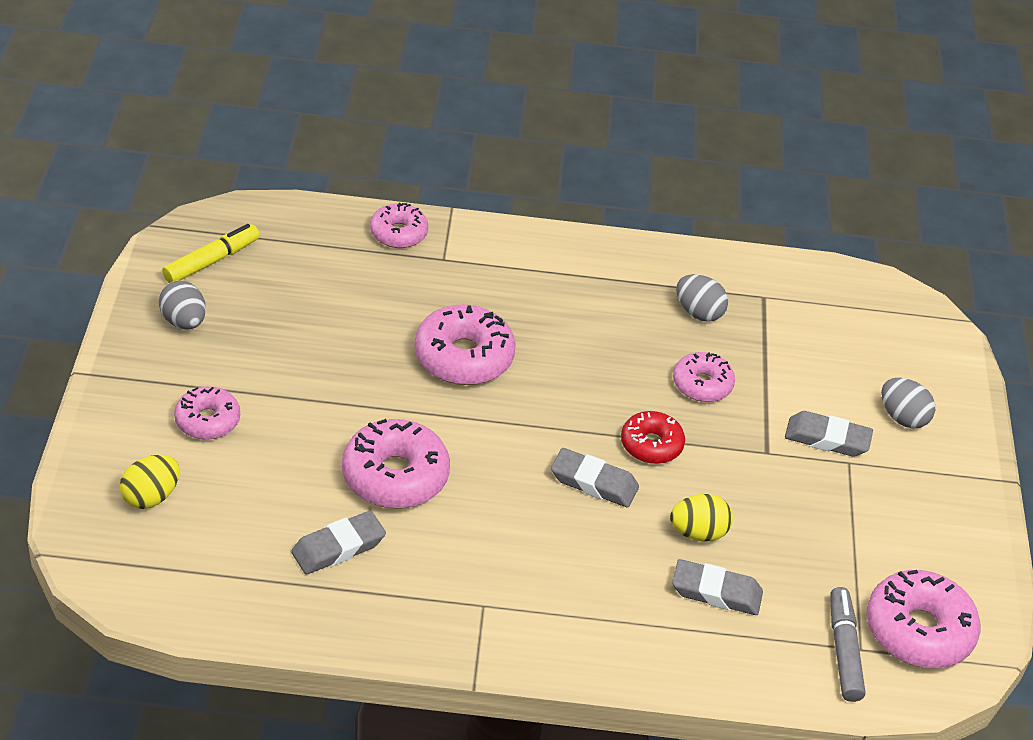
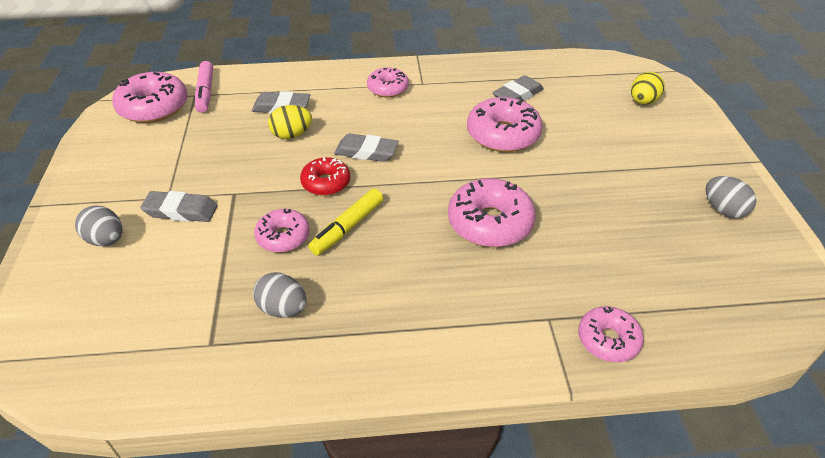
camera: 175 degrees right, 0 degrees up
(207, 420) = (645, 146): pink donut -> pink donut (388, 88)
(211, 261) = (751, 268): yellow marker -> yellow marker (347, 227)
(844, 650) = (205, 92): grey marker -> pink marker

